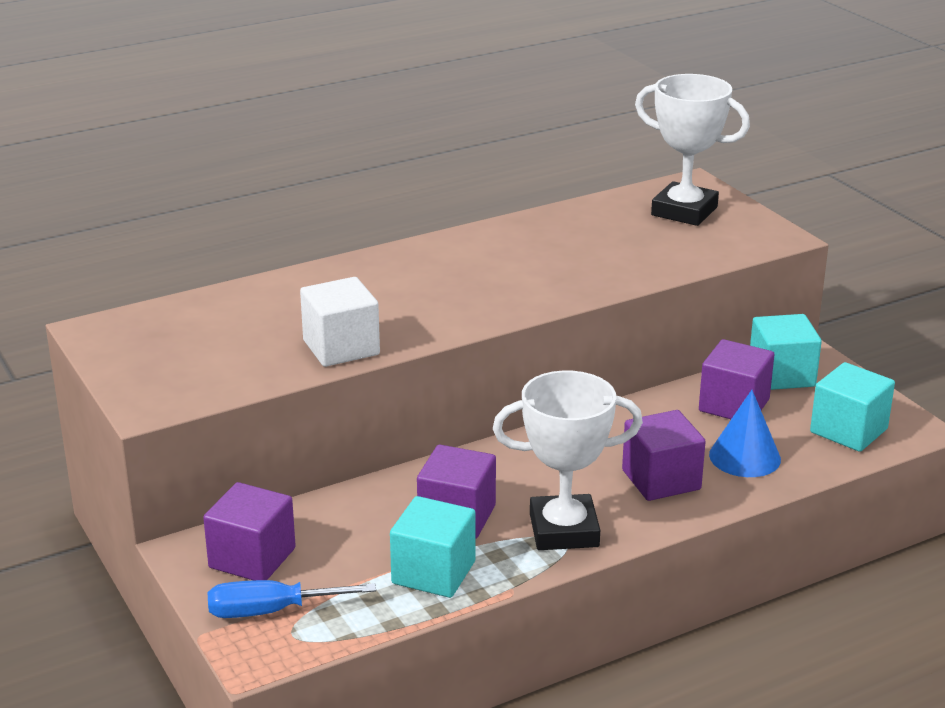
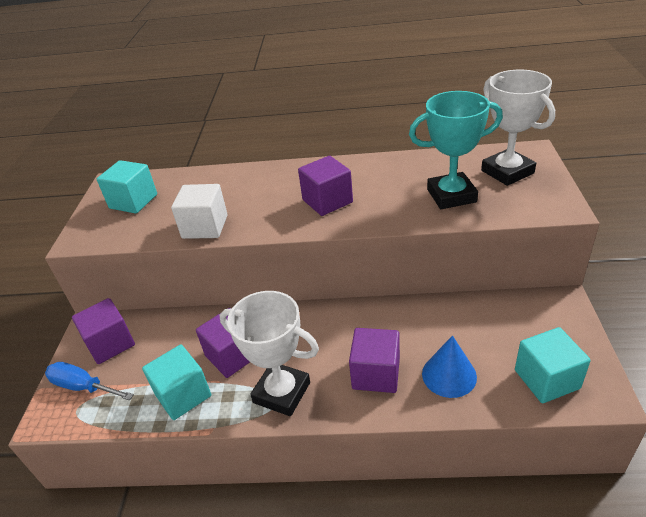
camera: 35 degrees right, 10 degrees up
(641, 248) = (451, 195): none -> turquoise trophy
(734, 405) = (475, 326): purple cube -> purple cube (327, 201)
(781, 375) = (529, 311): turquoise cube -> turquoise cube (133, 201)

